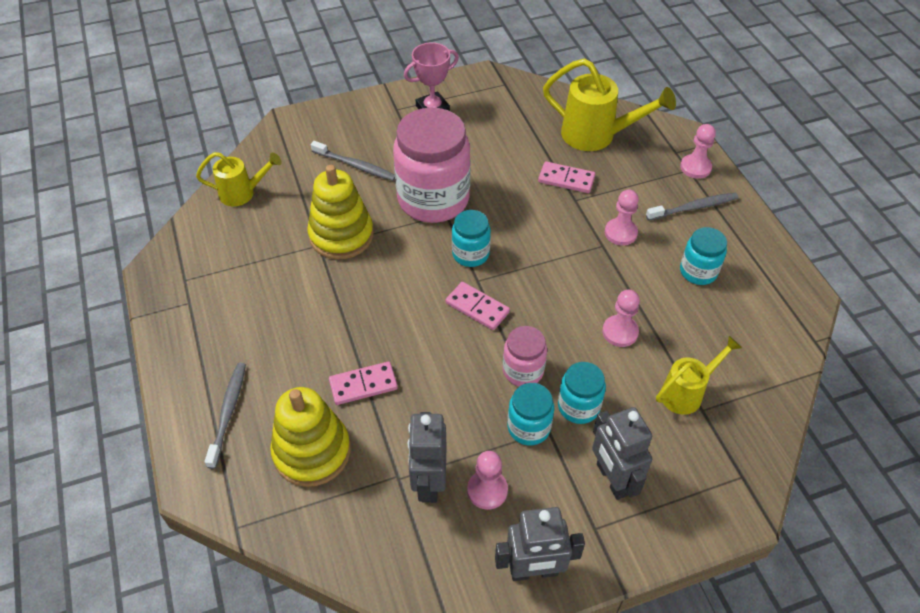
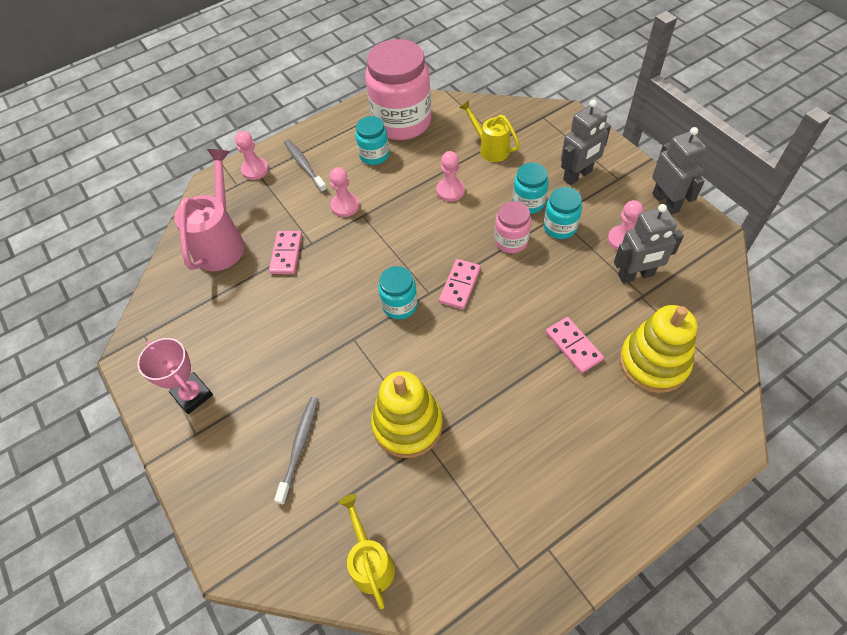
camera: 100 degrees left, 5 degrees up
(228, 412) = (652, 446): grey toothbrush -> none
(433, 199) = (336, 355): pink jar -> pink jar (402, 122)
(596, 136) = (221, 242): yellow watering can -> pink watering can

